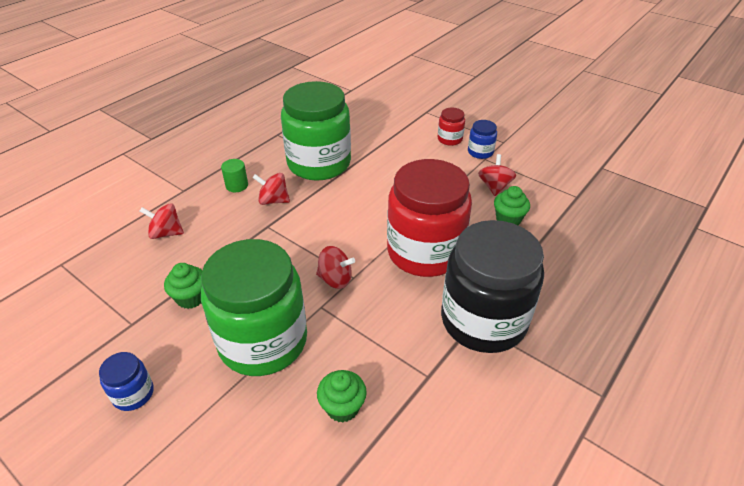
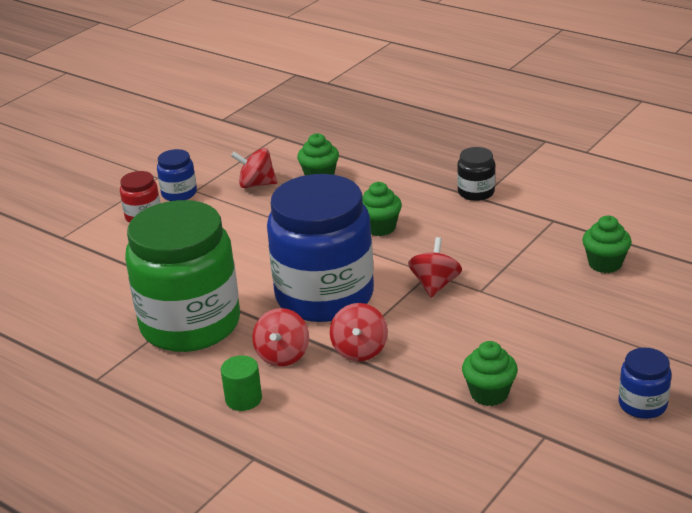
camera: 90 degrees left, 10 degrees down
(166, 233) = (363, 450): red spinning top -> red spinning top (359, 350)
(263, 341) = (541, 324): green jar -> none
(335, 219) = (324, 296): none -> blue jar
(425, 252) = (380, 227): red jar -> green cupcake
(483, 320) = (476, 192): black jar -> black jar, size x0.42

